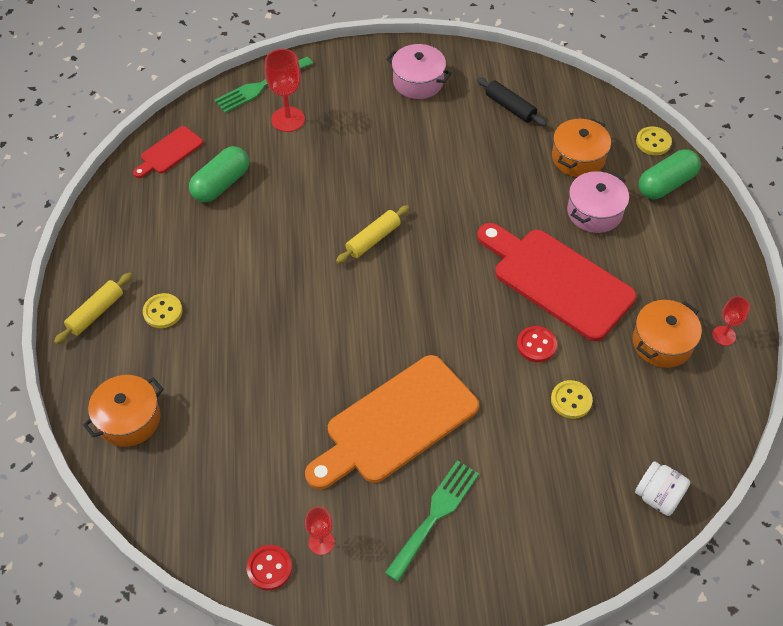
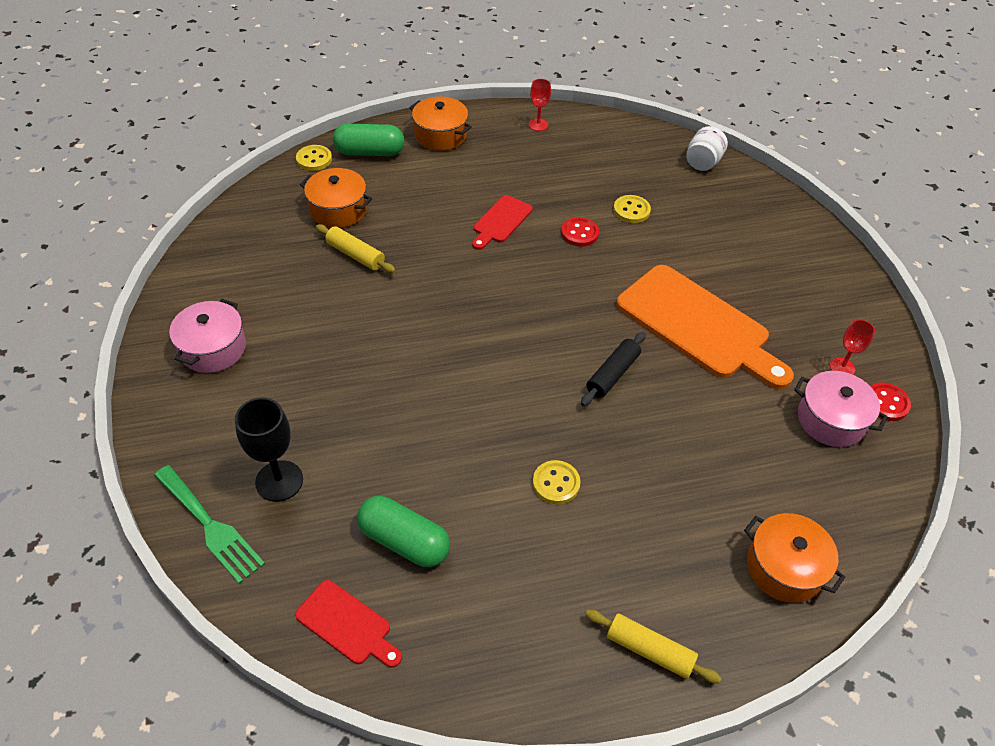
camera: 100 degrees left, 5 degrees down
(163, 312) = (626, 566): yellow button -> yellow button (556, 483)
(288, 119) = (279, 481): red goblet -> black goblet
(373, 239) = (473, 366): yellow rolling pin -> yellow rolling pin (355, 255)
(435, 515) = (778, 291): green fork -> none
(510, 107) = (261, 263): black rolling pin -> black rolling pin (612, 374)
(557, 280) = (501, 221): red cutting board -> red cutting board, size x0.49
(594, 212) = (411, 198): pink pot -> pink pot (831, 420)
(662, 343) = (555, 158): orange pot -> orange pot (440, 135)
(666, 184) = (369, 152): green capsule -> green capsule turned 45 degrees counterclockwise

